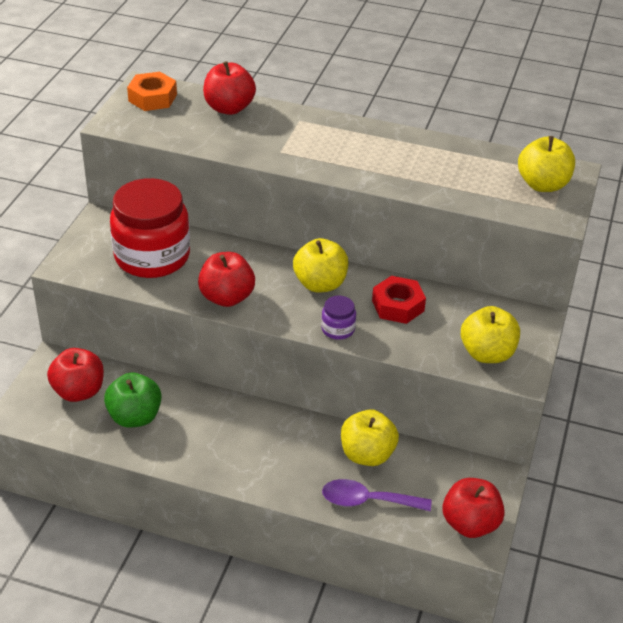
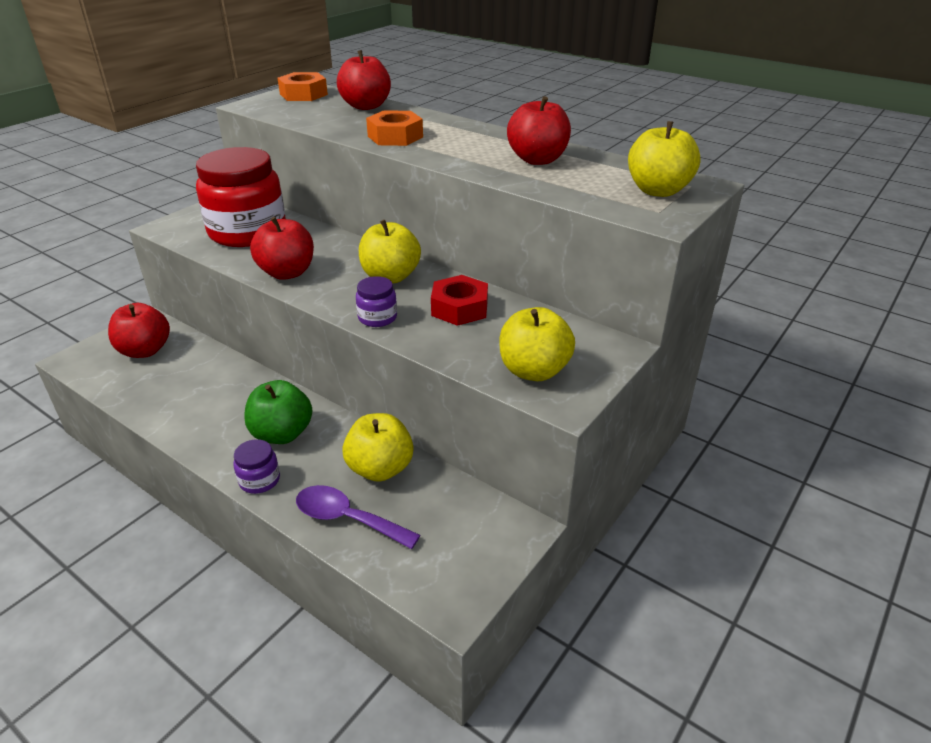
camera: 20 degrees right, 5 degrees down
(135, 417) = (175, 382): green apple -> green apple (282, 434)
(277, 487) = (259, 480): none -> purple jar
(290, 150) = (395, 137): none -> orange nut
(470, 524) = (453, 577): red apple -> red apple (537, 160)

